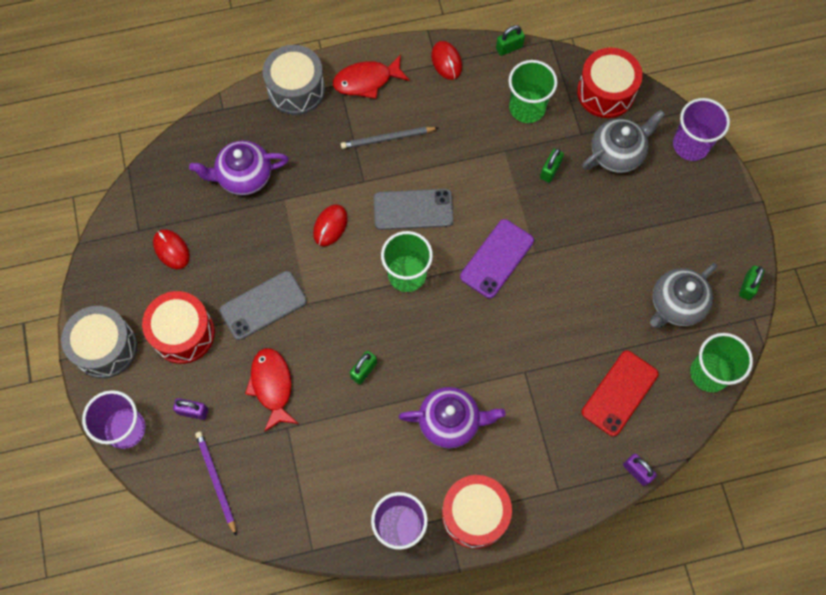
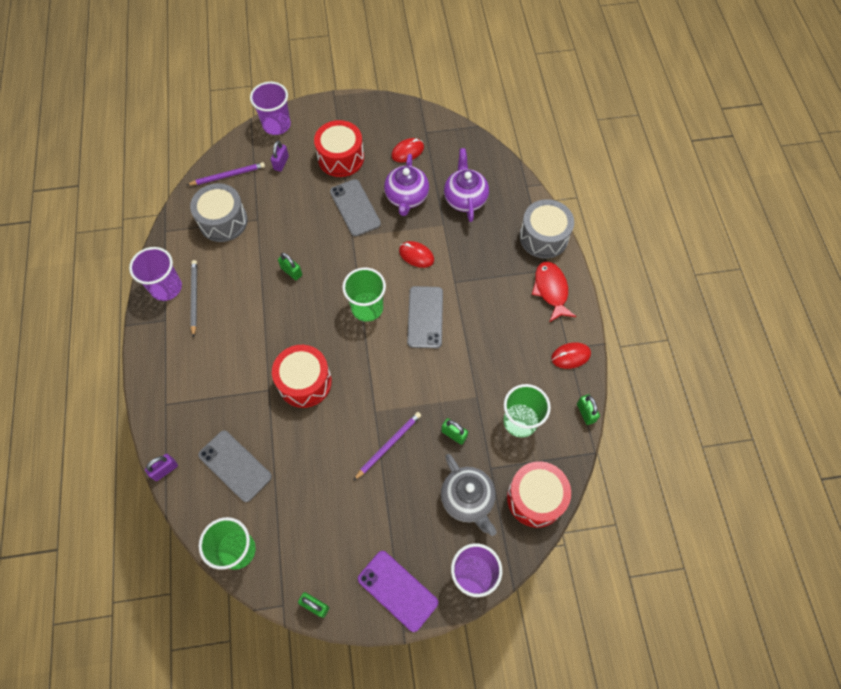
camera: 95 degrees right, 5 degrees down
(105, 347) = (337, 113): grey drum -> grey drum (223, 221)
(272, 386) = (290, 211): red fish -> none
(387, 139) = (493, 302): grey pencil -> grey pencil (194, 297)
(450, 421) = (238, 329): purple teapot -> purple teapot (406, 197)
(474, 514) = (162, 340): red drum -> red drum (305, 382)
(497, 258) = (372, 379): purple phone -> purple phone (397, 590)
(572, 234) = (388, 445): none -> purple pencil
(619, 393) = (235, 466): red phone -> grey phone
(676, 305) = (307, 530): grey teapot -> none

